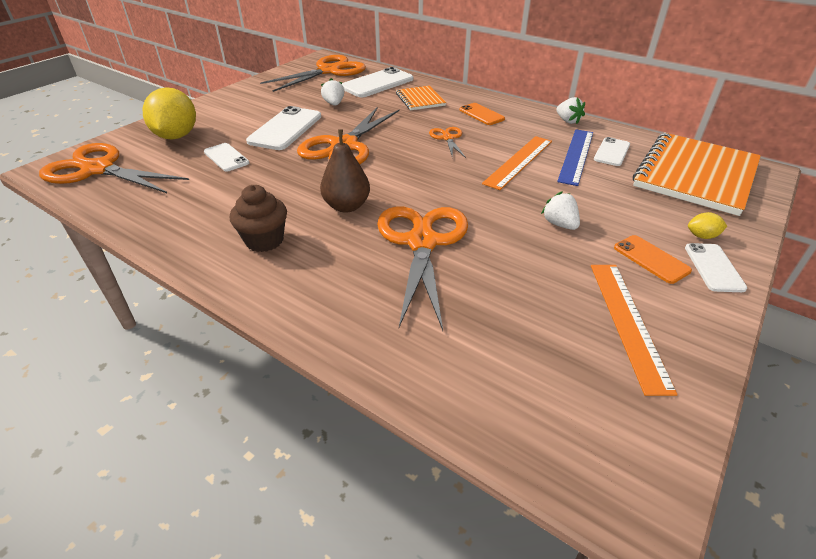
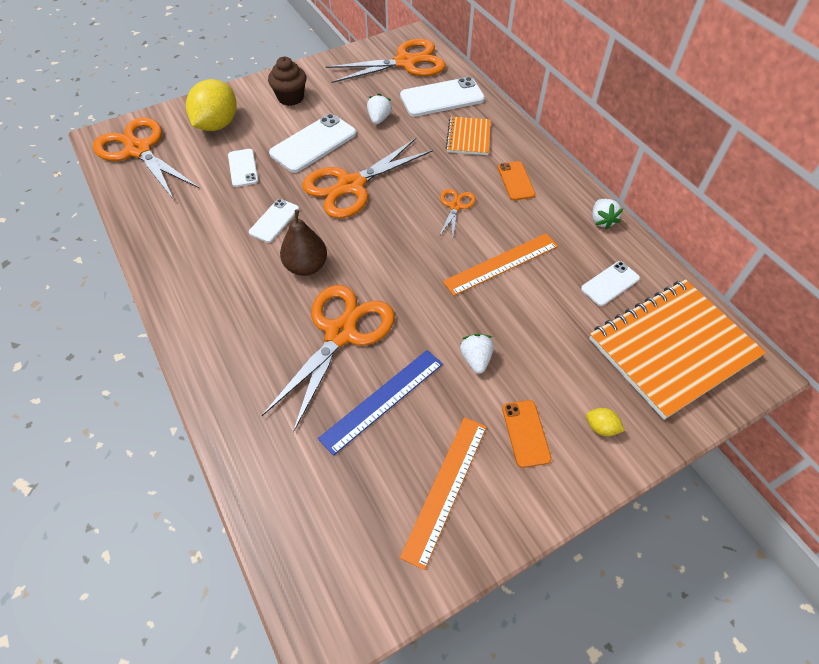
camera: 25 degrees right, 15 degrees up
(264, 240) = (220, 282): brown cupcake -> brown cupcake (290, 98)
(576, 156) = (567, 276): blue ruler -> blue ruler (382, 400)
(713, 267) = (576, 467): white phone -> white phone (274, 221)

